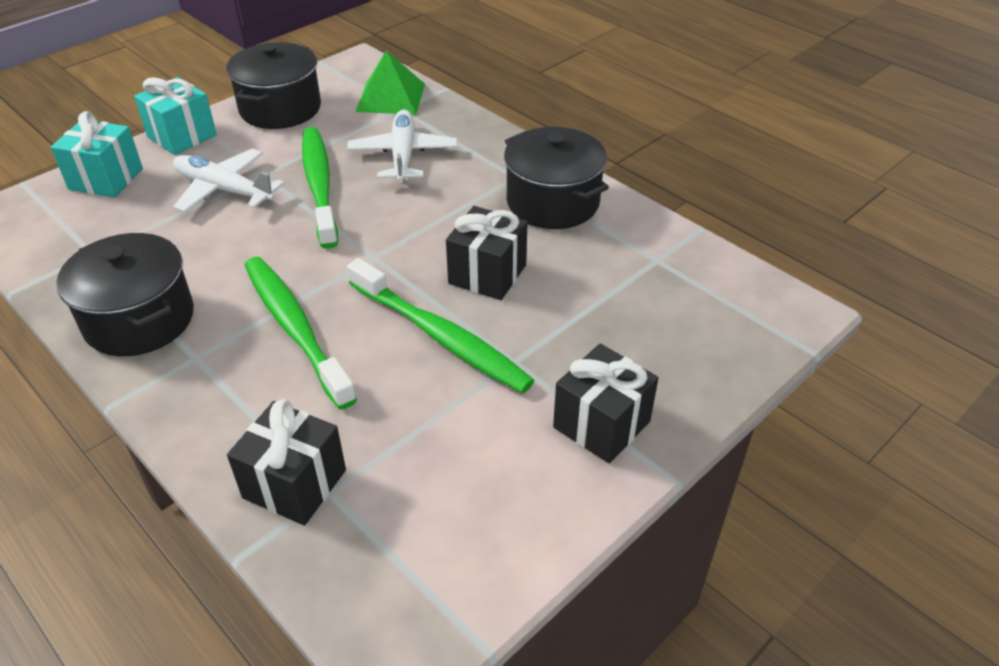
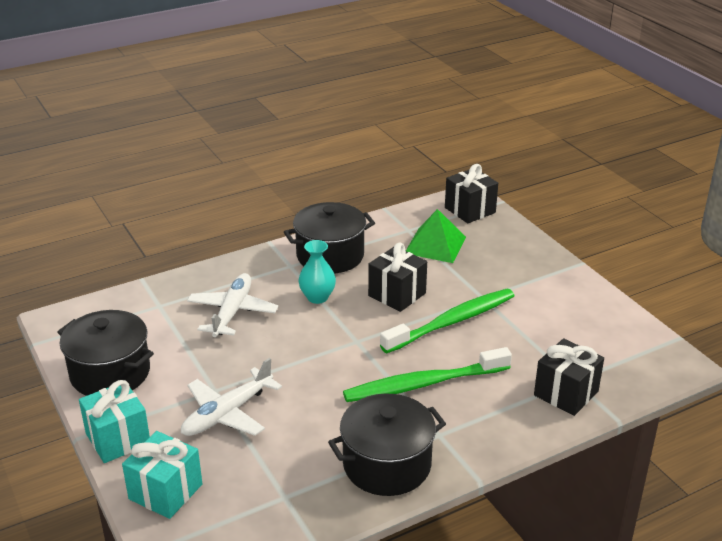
camera: 75 degrees left, 10 degrees down
(319, 185) = (250, 359): green toothbrush -> none
(390, 97) = (136, 308): green pyramid -> green pyramid (435, 245)
(403, 155) = (232, 312): white plane -> white plane turned 90 degrees clockwise
(455, 209) = (317, 297): none -> turquoise vase
(601, 424) = (541, 276): black gift -> black gift (470, 210)

